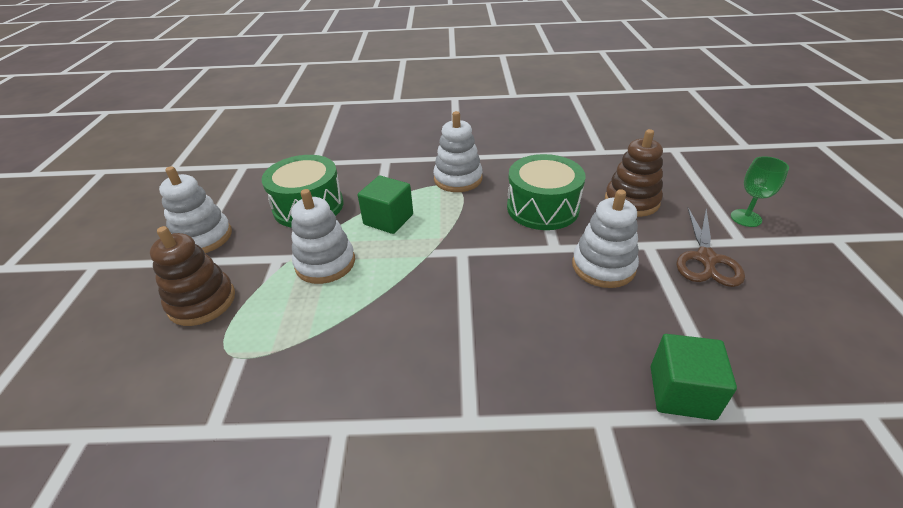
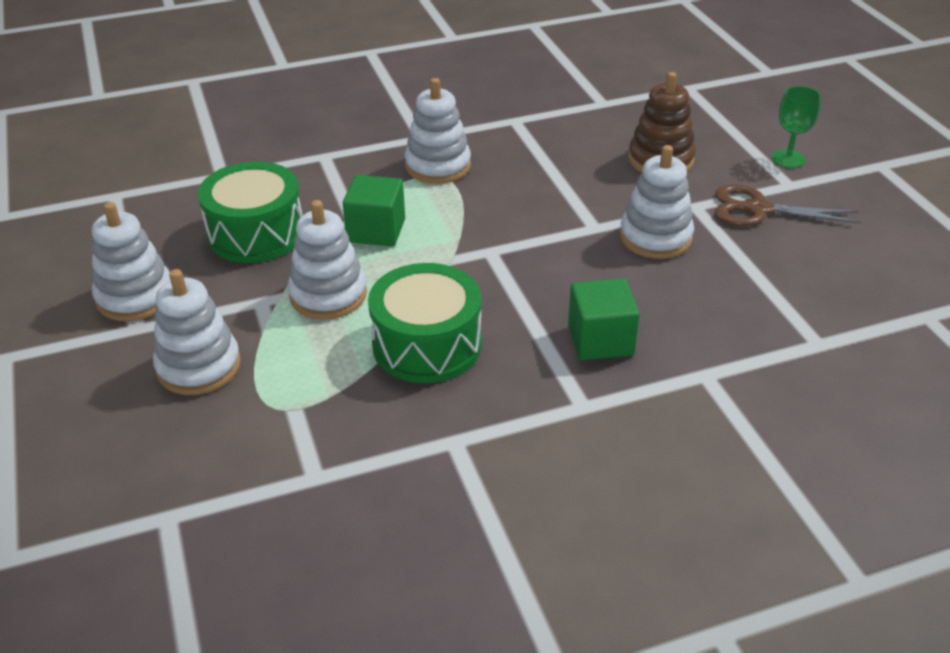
camera: 20 degrees left, 0 degrees up
(202, 302) = (199, 366): brown stacking toy -> white stacking toy
(542, 208) = (561, 184): green drum -> green drum (427, 345)
(681, 392) = (769, 337): green cube -> green cube (600, 340)
(706, 259) = (759, 210): brown scissors -> brown scissors turned 105 degrees clockwise

